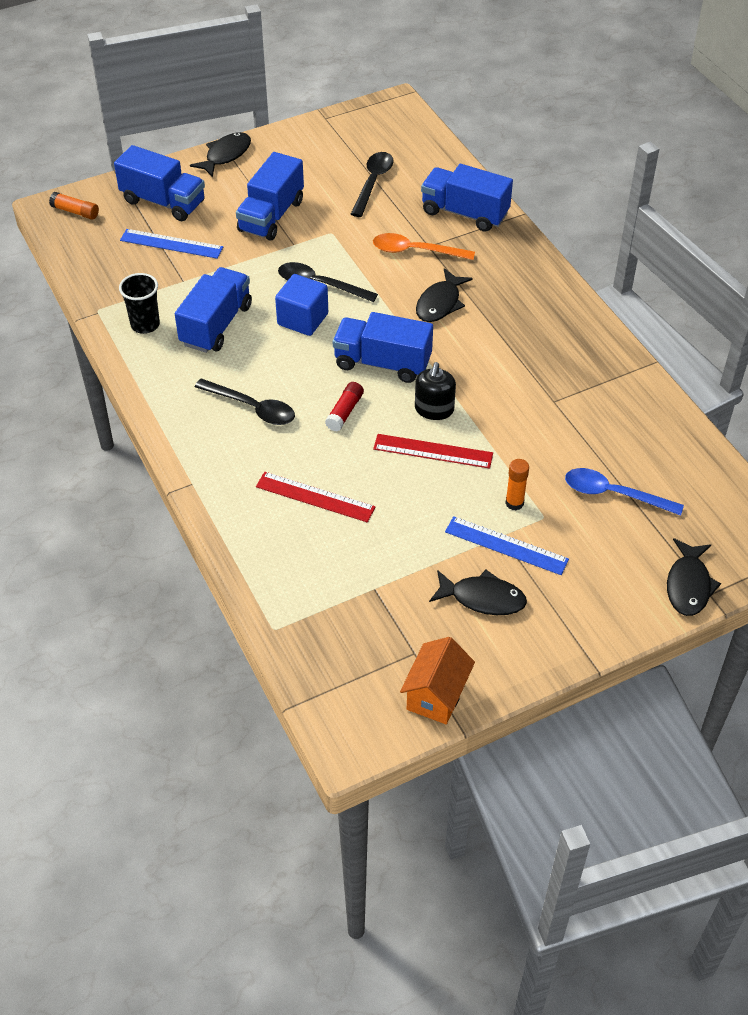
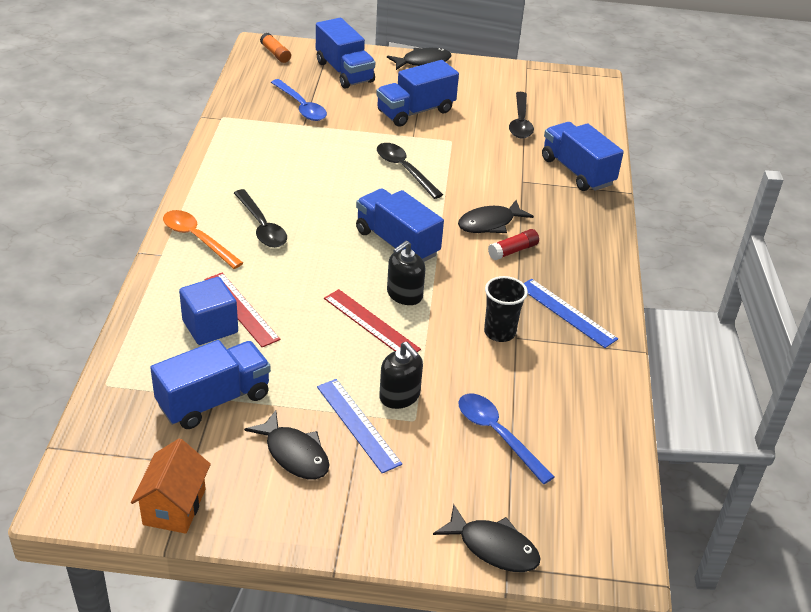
camera: 30 degrees right, 10 degrees down
(145, 325) = (245, 140): black cup -> black cup (499, 332)
(161, 261) = (301, 106): none -> blue spoon
(171, 244) = (321, 99): blue ruler -> blue ruler (567, 312)
(216, 325) = (296, 162): blue truck -> blue truck (214, 400)
(302, 319) = (366, 186): blue cube -> blue cube (210, 327)
(344, 412) = (329, 262): red glue stick -> red glue stick (513, 251)
(373, 183) = (520, 122): black spoon -> black spoon turned 135 degrees clockwise
(416, 251) = (507, 180): orange spoon -> orange spoon (197, 239)
(436, 695) = (174, 507): orange house -> orange house turned 45 degrees counterclockwise
(514, 503) = (399, 396): orange glue stick -> black soap dispenser
(688, 585) = (493, 547): black fish -> black fish turned 105 degrees counterclockwise

